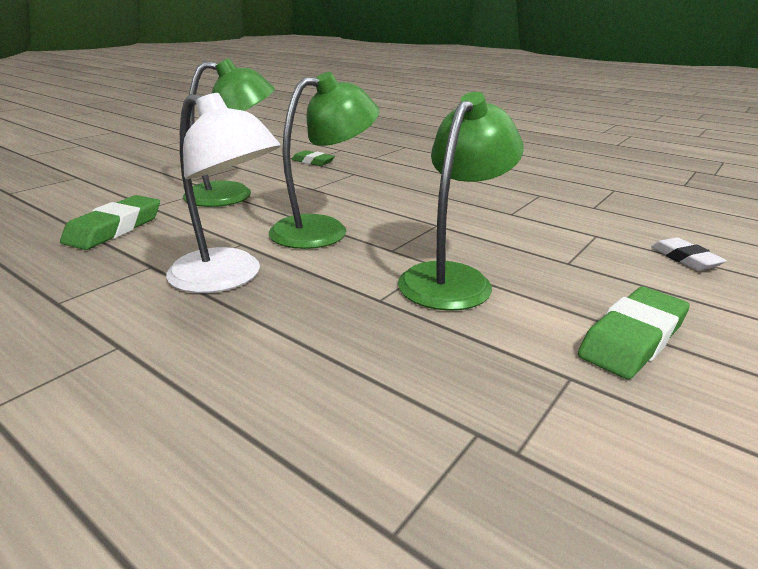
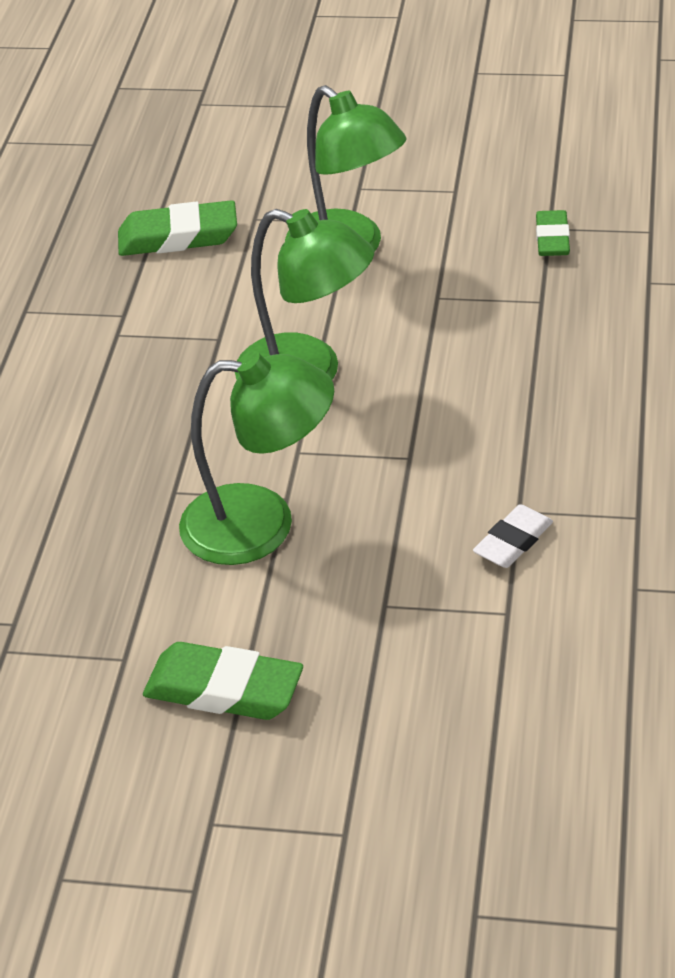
camera: 65 degrees right, 15 degrees up
(228, 278) = (138, 375): white lamp -> none
(685, 259) = (491, 712): white eraser -> white eraser (513, 541)

